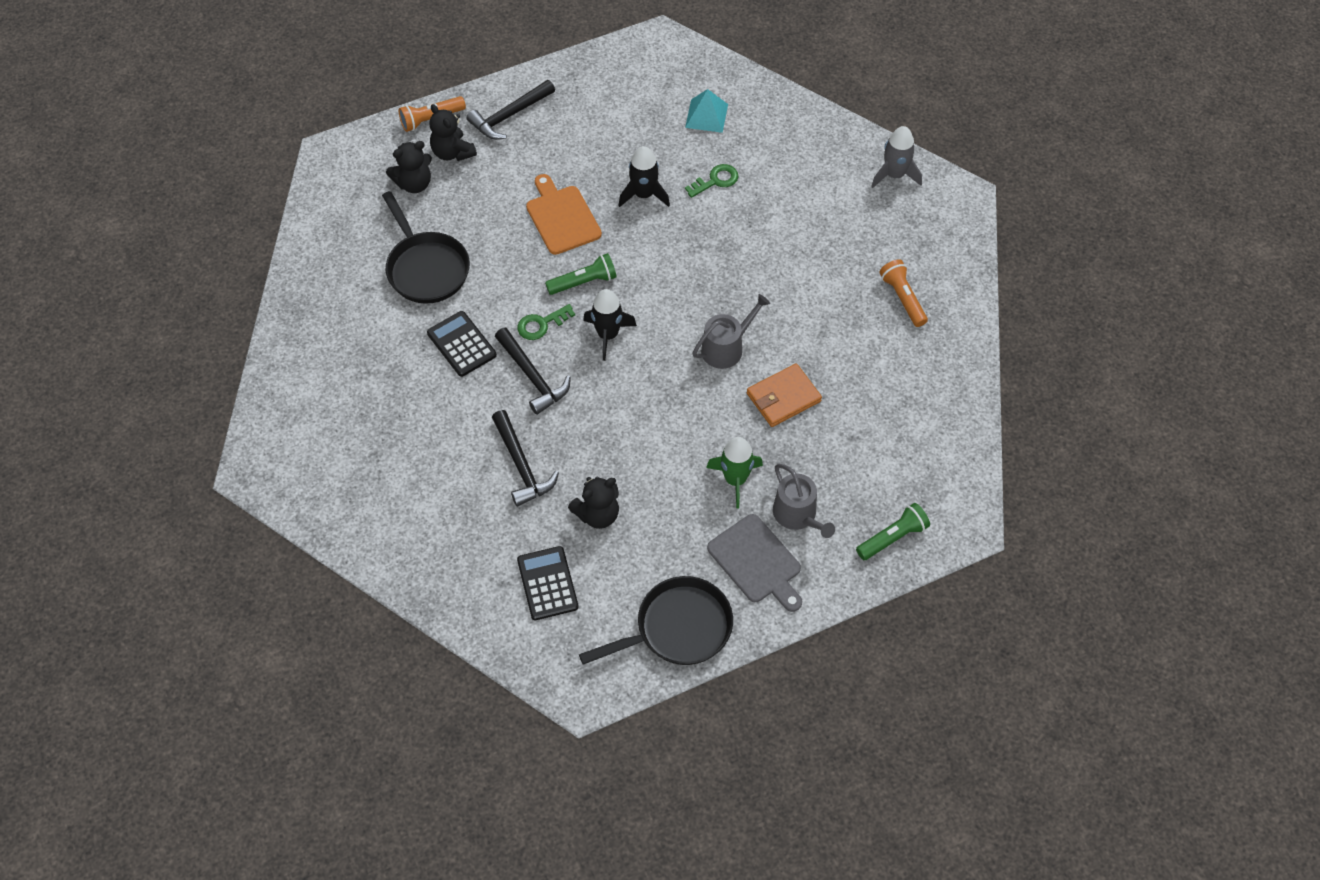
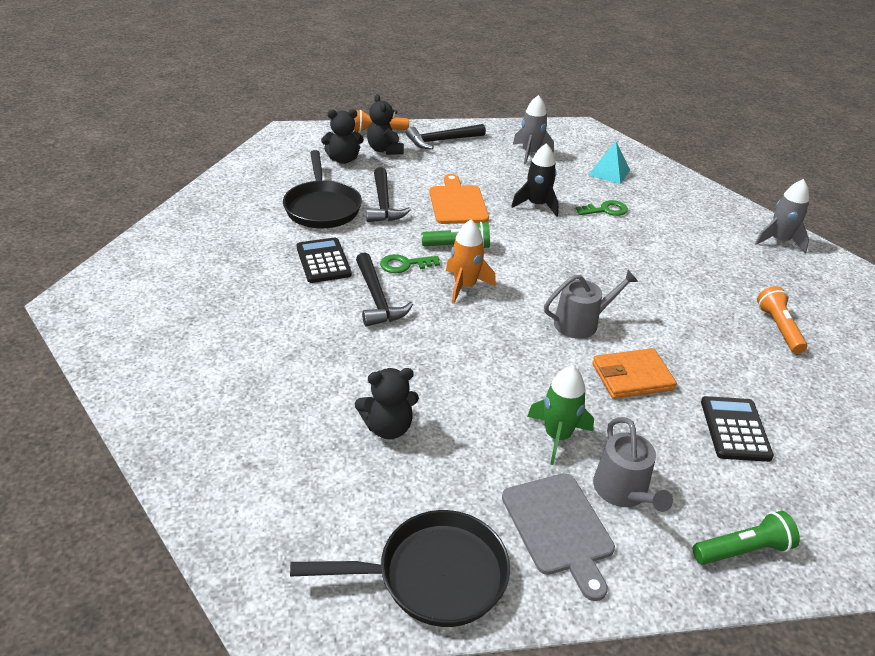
camera: 15 degrees right, 20 degrees down
(521, 466) = (329, 364): black hammer -> black hammer (383, 204)
(547, 583) = (299, 479): black calculator -> black calculator (735, 429)
(608, 335) = (465, 286): black rocket -> orange rocket
(614, 108) = (530, 153): none -> grey rocket

